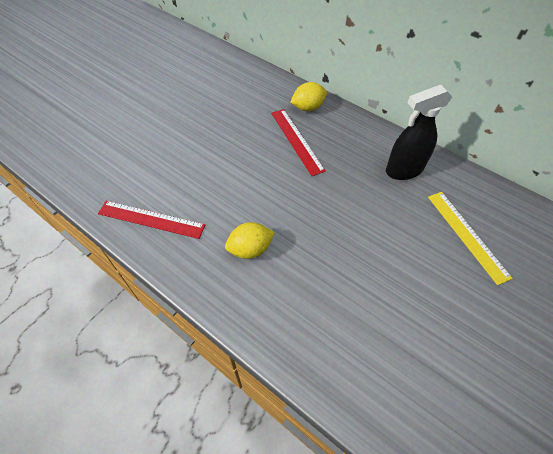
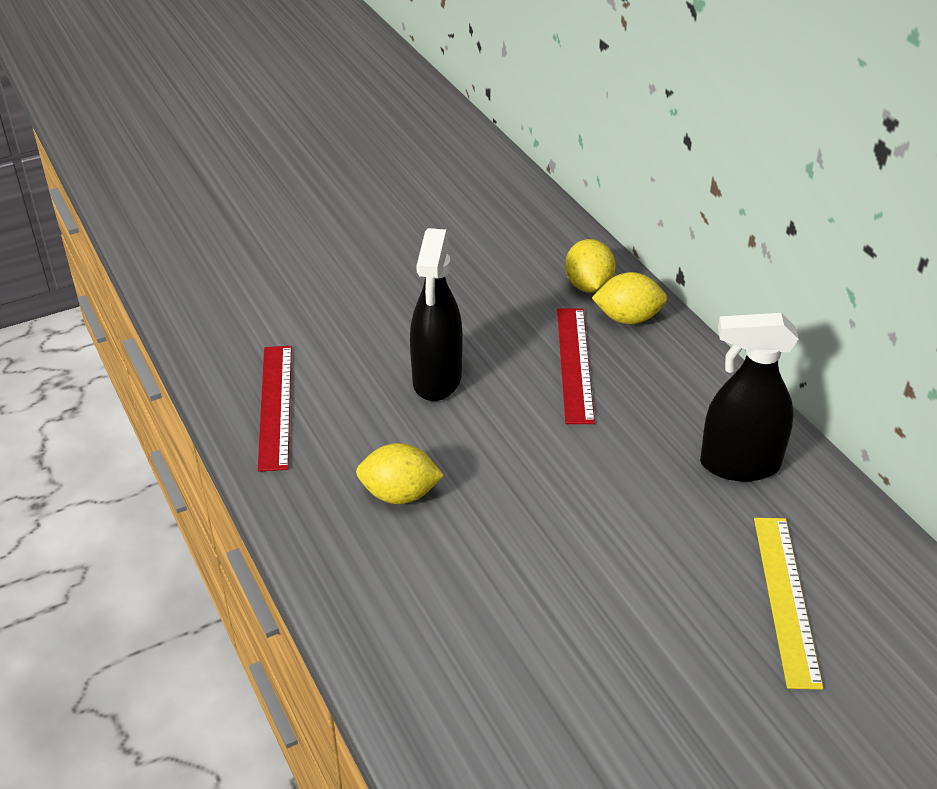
camera: 25 degrees right, 15 degrees down
(151, 219) = (275, 406): red ruler -> red ruler turned 45 degrees clockwise
(232, 173) = (437, 380): none -> black spray bottle
(279, 95) = (588, 286): none -> yellow lemon

